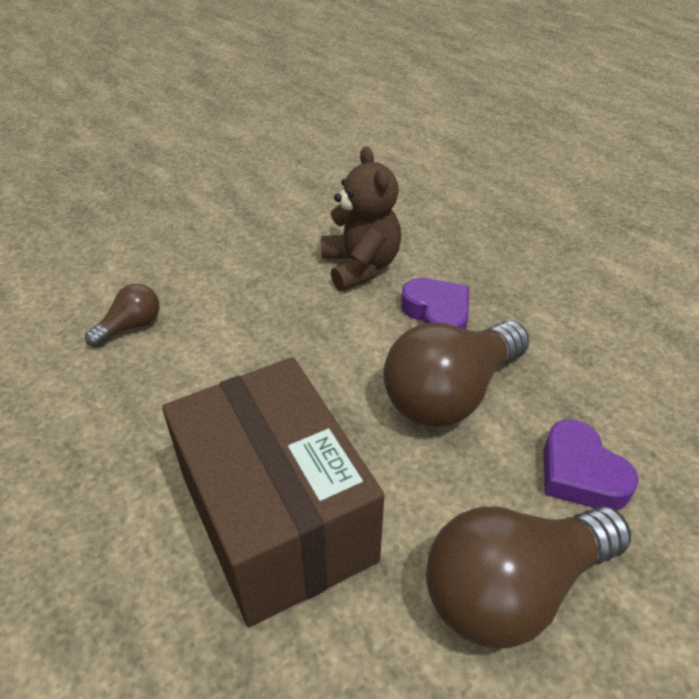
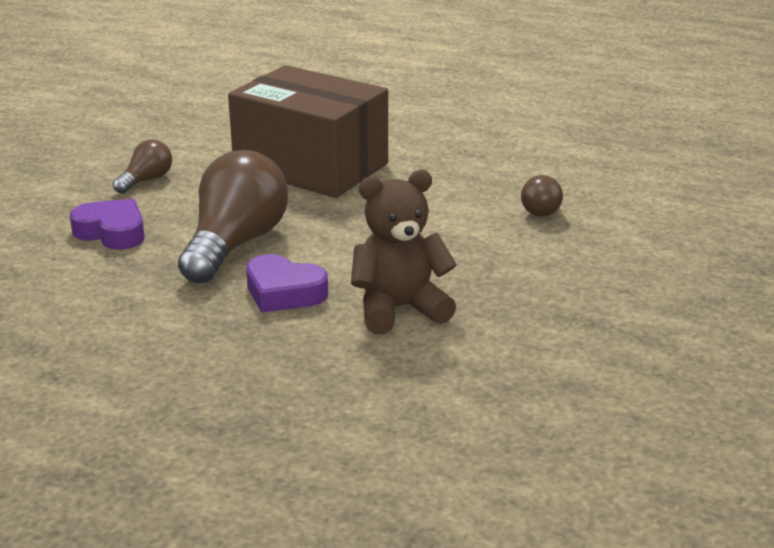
camera: 150 degrees right, 15 degrees down
(360, 267) = (399, 309): brown teddy bear -> brown teddy bear turned 120 degrees clockwise
(512, 589) = (146, 180): brown light bulb -> brown light bulb, size x0.49

